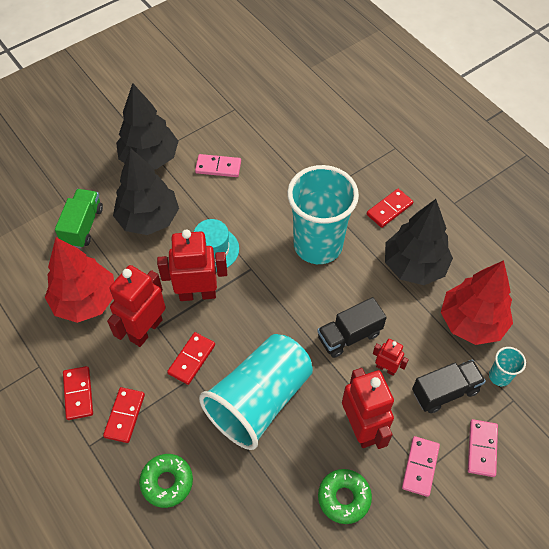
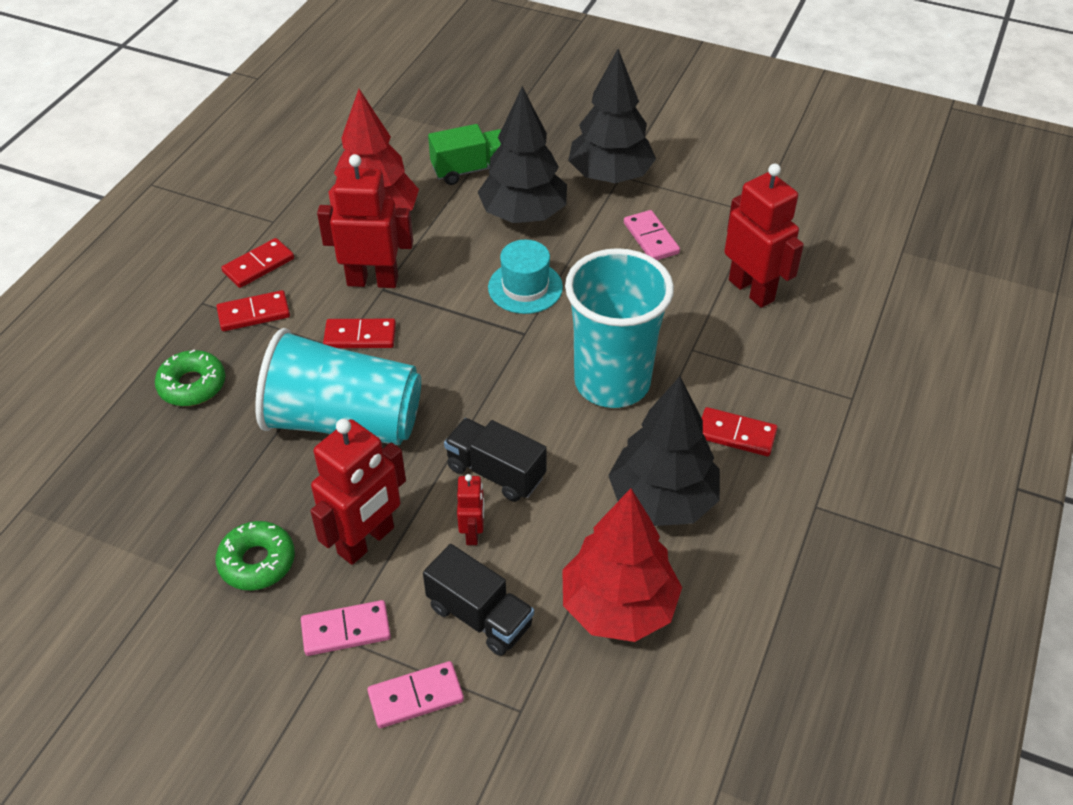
camera: 60 degrees right, 10 degrees down
(197, 293) = (452, 302): red robot -> red robot (751, 290)
(499, 376) = (549, 677): turquoise cup -> none

